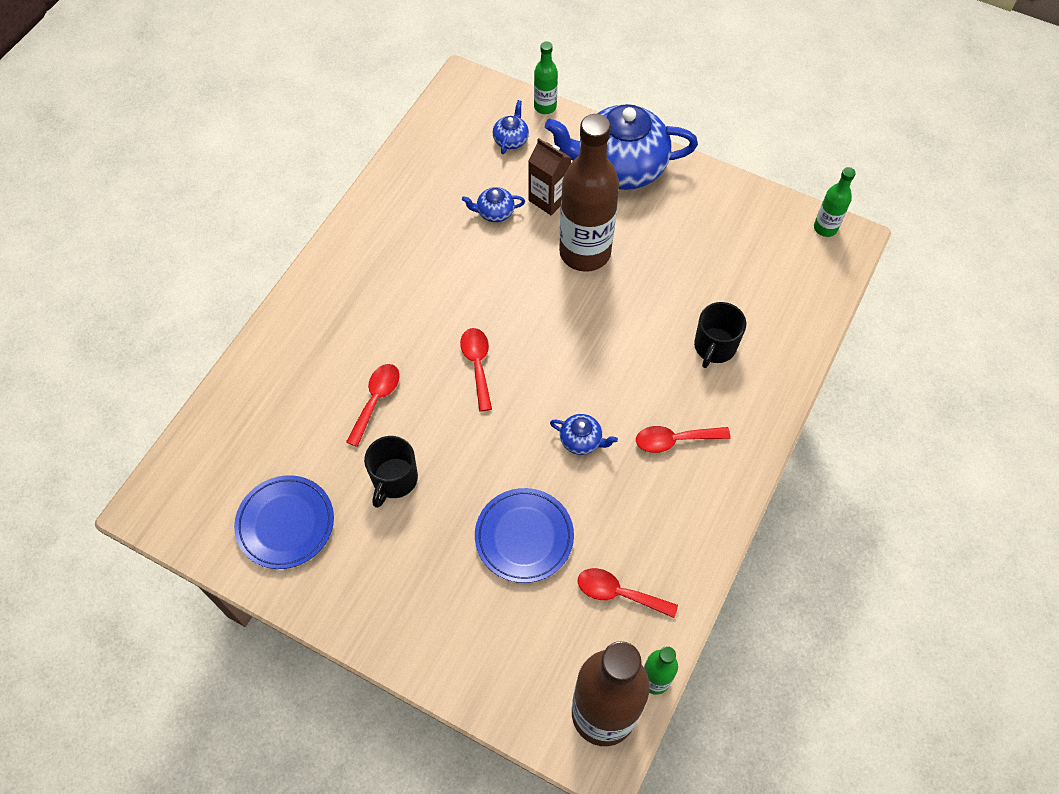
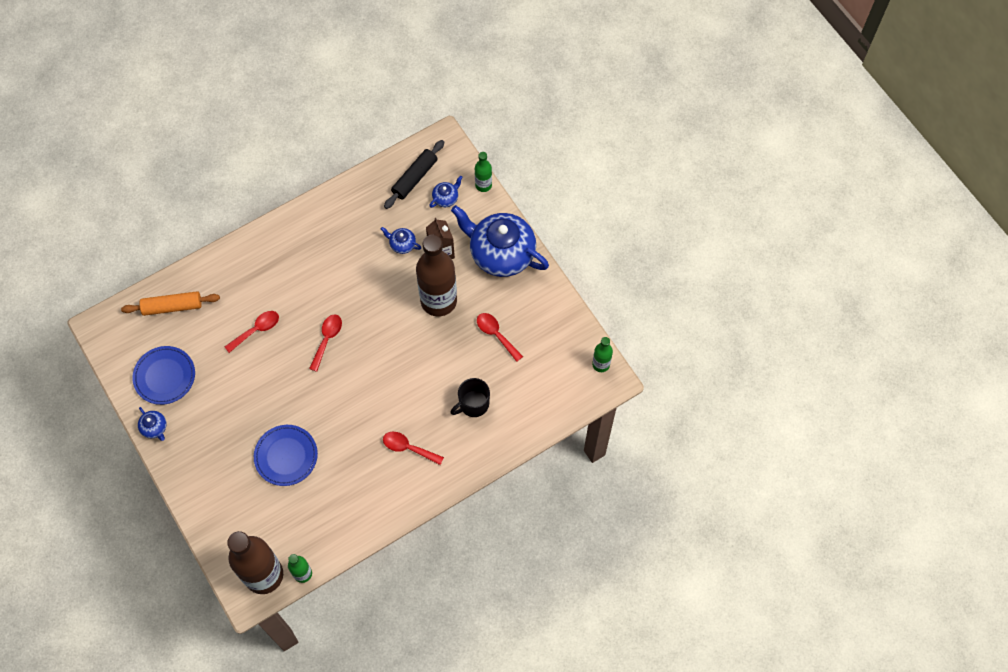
camera: 30 degrees right, 5 degrees up
(240, 429) = (172, 306): none -> orange rolling pin
(394, 479) = (237, 383): black mug -> none
(458, 135) = (414, 178): none -> black rolling pin
(581, 440) = (355, 418): blue teapot -> blue teapot (154, 428)
(618, 593) = (315, 517): red spoon -> red spoon (496, 334)

